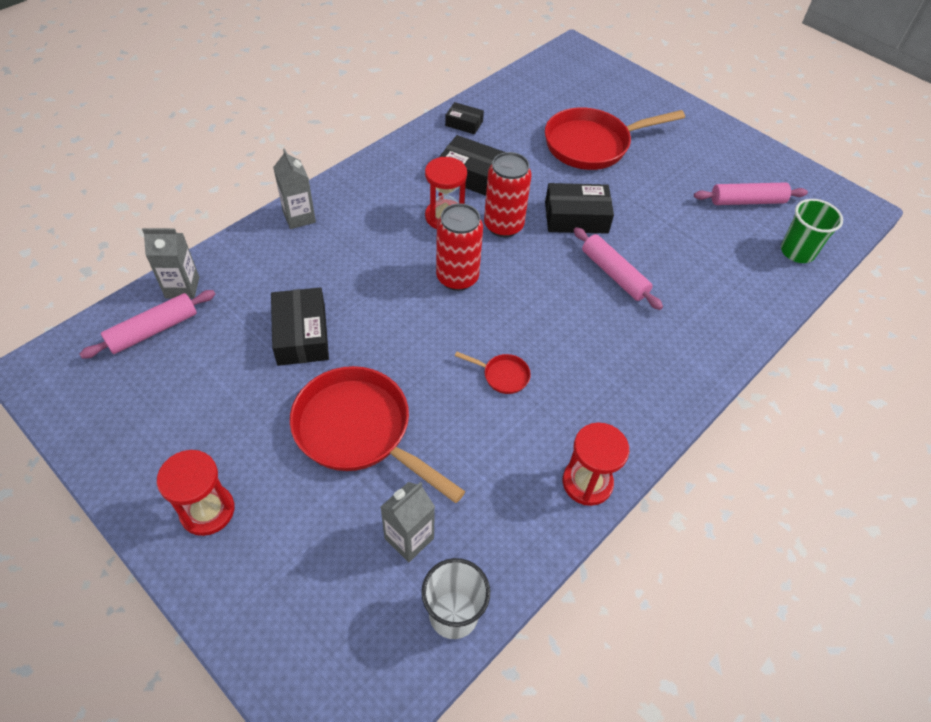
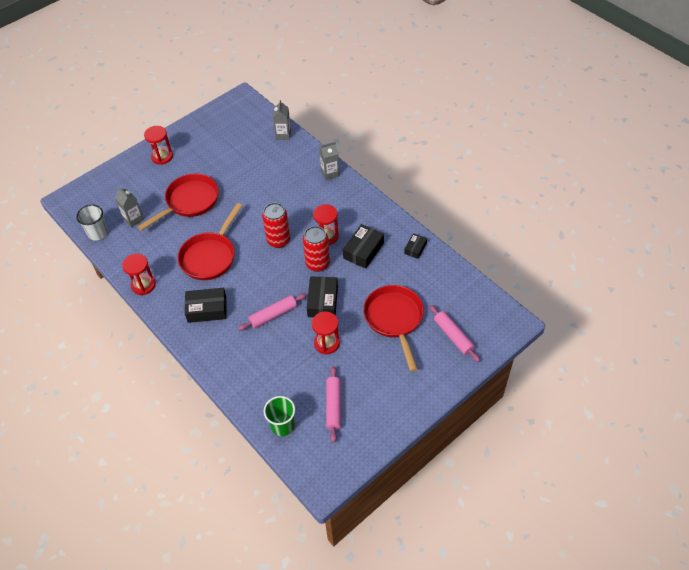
camera: 100 degrees right, 0 degrees up
(153, 330) = (258, 129): pink rolling pin -> pink rolling pin (453, 336)
(301, 335) = (248, 179): black box -> black box (207, 309)
(503, 375) = (210, 256): red pan -> red pan, size x2.39
(649, 211) = (326, 343): none -> red hourglass

